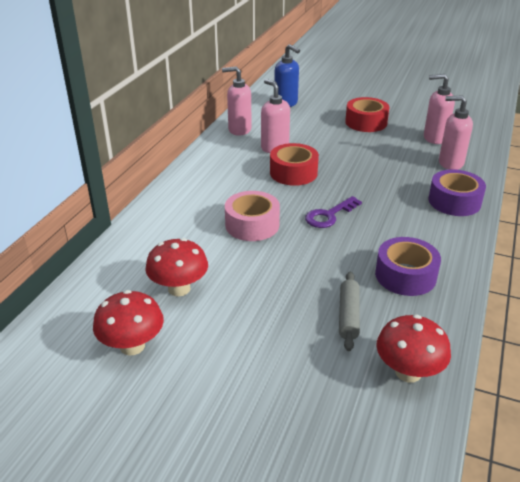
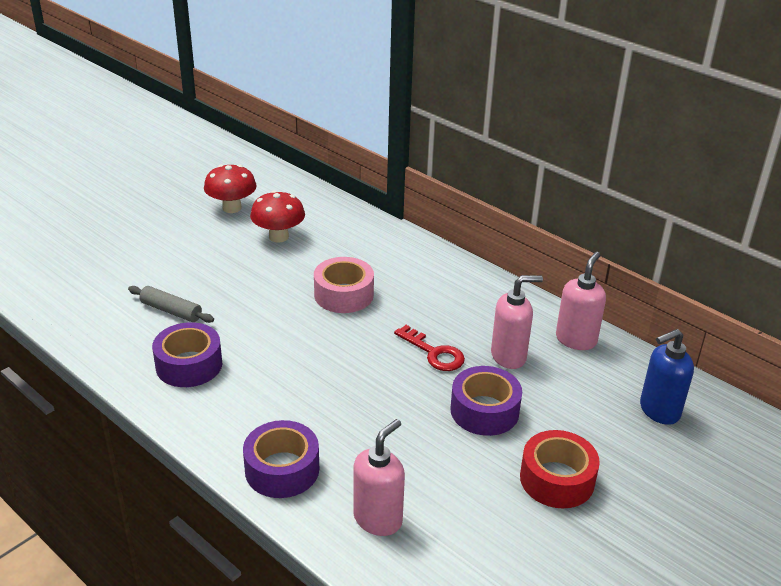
camera: 110 degrees right, 0 degrees up
(293, 173) = (434, 353): red tape -> red key
(329, 215) = (325, 351): purple key -> none
(333, 148) = (484, 411): none -> purple tape
(408, 372) = (87, 318): red mushroom -> none
(434, 138) = (466, 542): pink soap dispenser -> none

